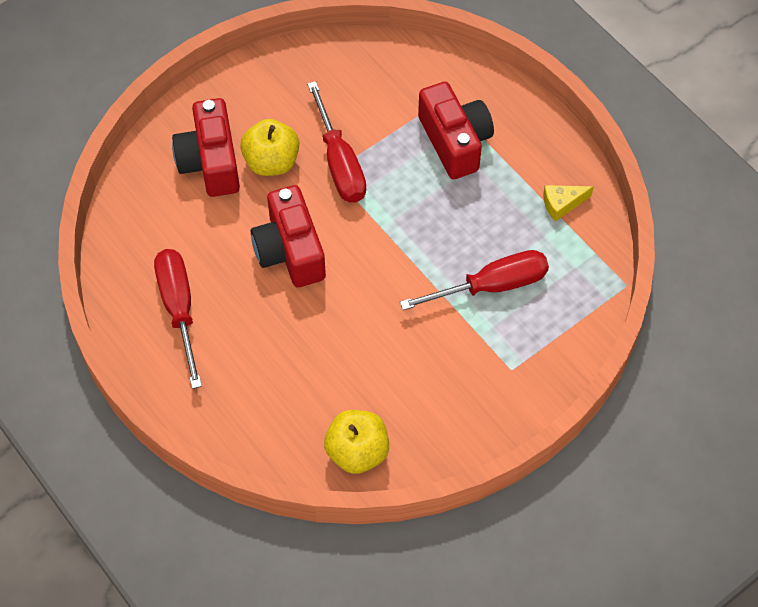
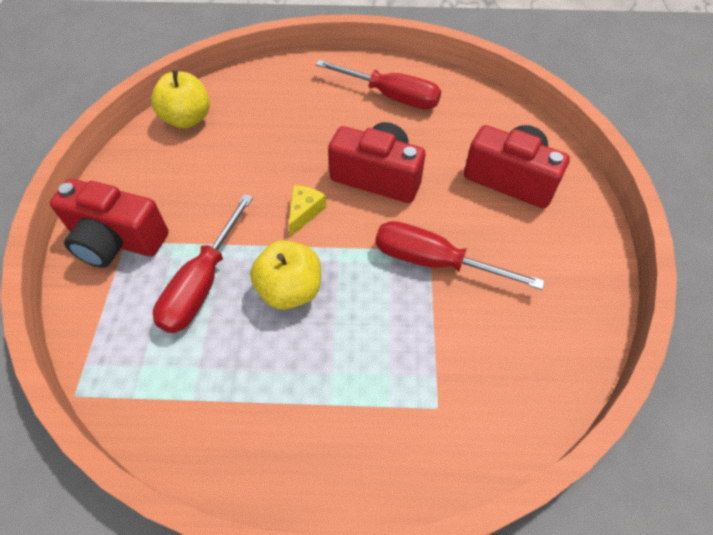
camera: 130 degrees right, 5 degrees down
(271, 162) = (477, 216): yellow apple -> yellow apple (290, 290)
(455, 141) = (374, 374): red camera -> red camera (117, 240)
(562, 204) = (210, 414): yellow cheese -> yellow cheese (304, 212)

